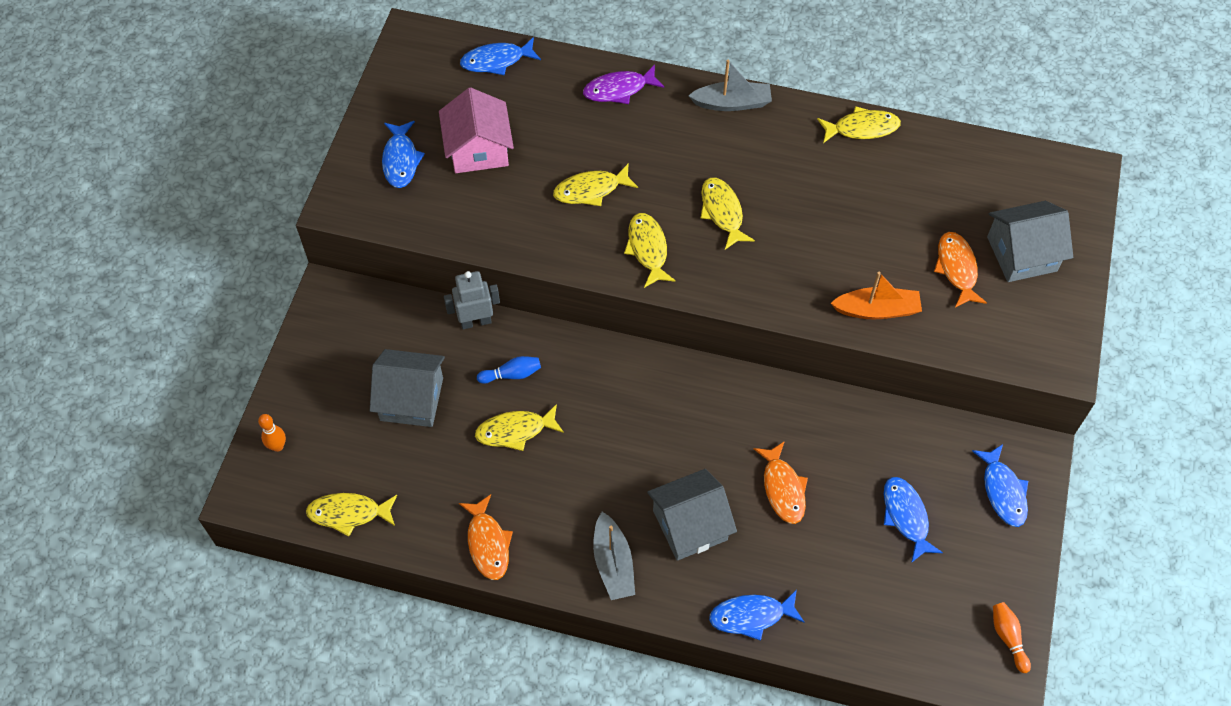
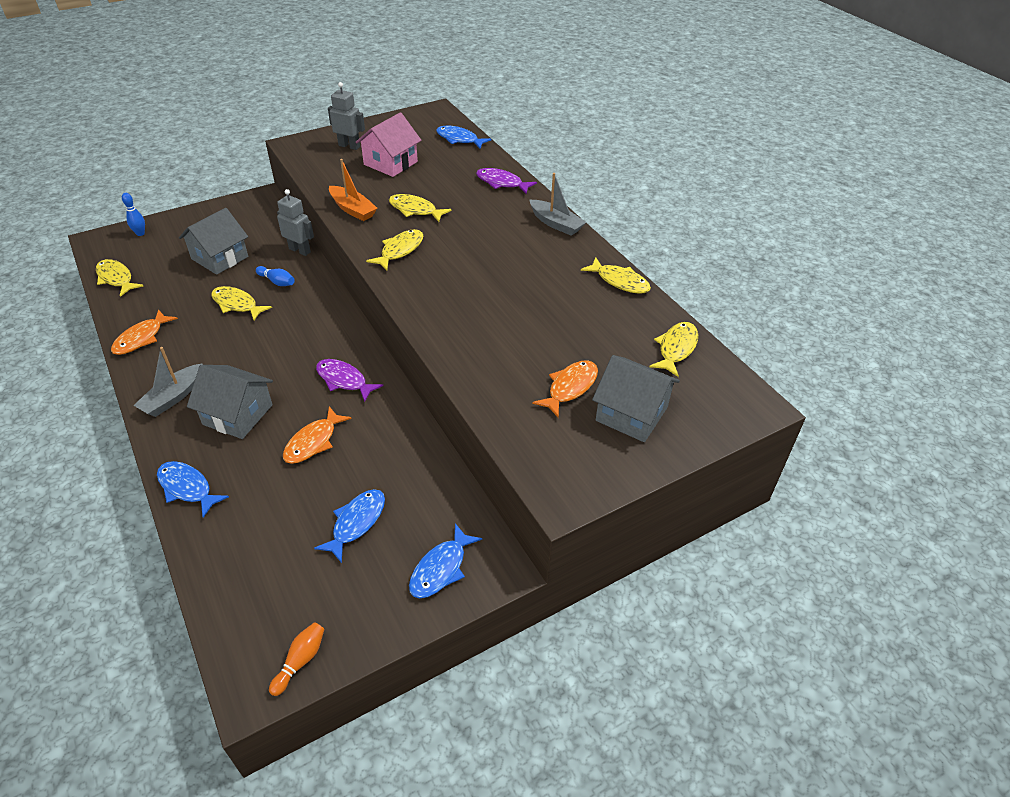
camera: 45 degrees right, 15 degrees down
(277, 446) = (140, 233): orange bowling pin -> blue bowling pin
(401, 160) = (349, 146): blue fish -> grey robot
(411, 399) = (220, 258): grey house -> grey house turned 75 degrees clockwise
(722, 212) = (468, 263): yellow fish -> yellow fish (676, 348)
(723, 415) = (344, 380): none -> purple fish
(877, 310) = (480, 368): orange boat -> orange boat (353, 209)

